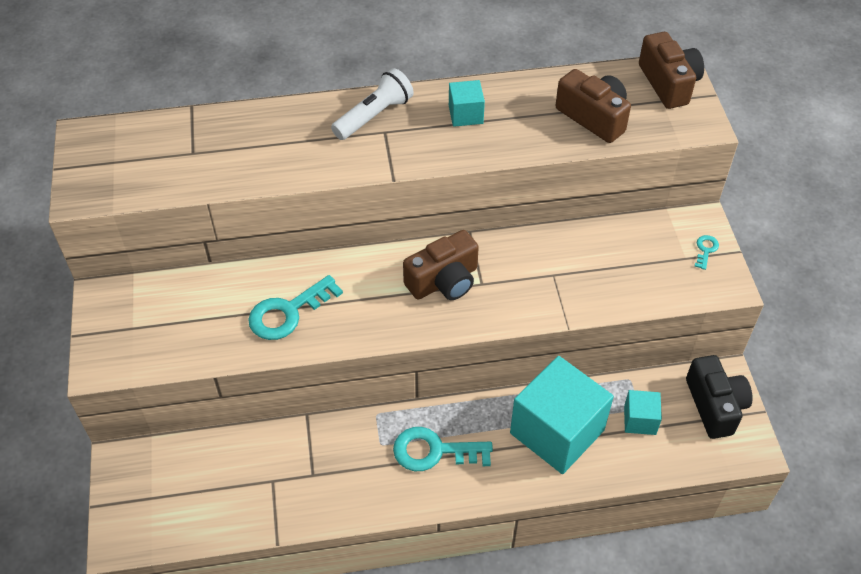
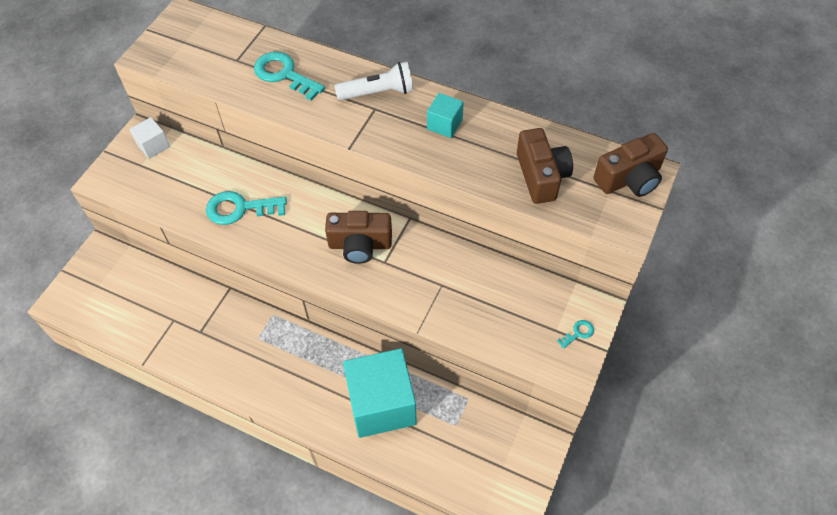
camera: 35 degrees right, 5 degrees up
(129, 301) = (153, 146): none -> white cube
(434, 451) = (288, 365): turquoise key -> turquoise key (284, 74)
(640, 420) = (448, 434): turquoise cube -> none
(668, 83) = (629, 179): brown camera -> brown camera turned 45 degrees clockwise
(715, 406) = (515, 459): black camera -> none

